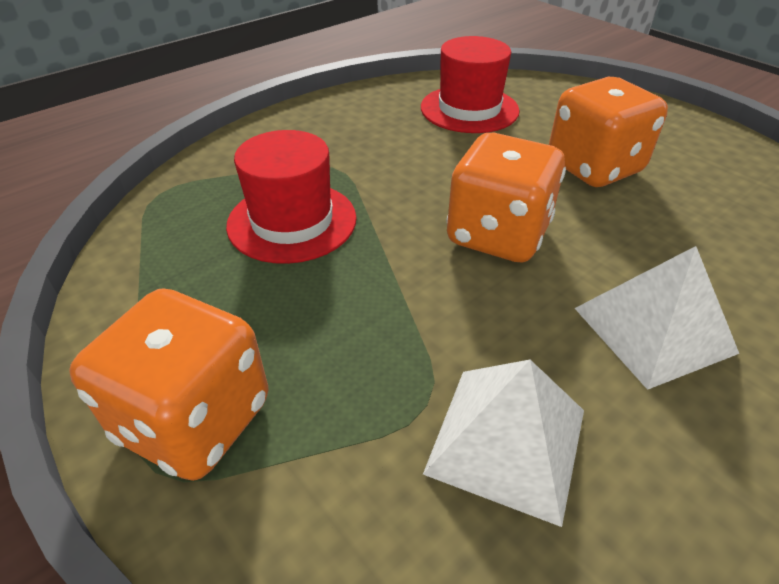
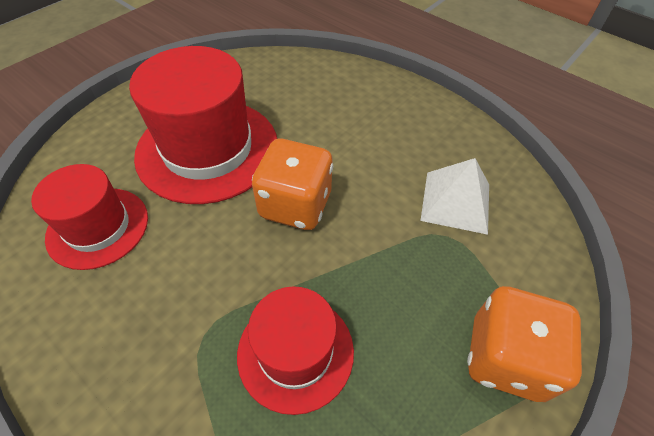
camera: 100 degrees left, 10 degrees up
(593, 167) = (207, 149): orange dice -> red hat
(653, 330) = (366, 141): white pyramid -> none

